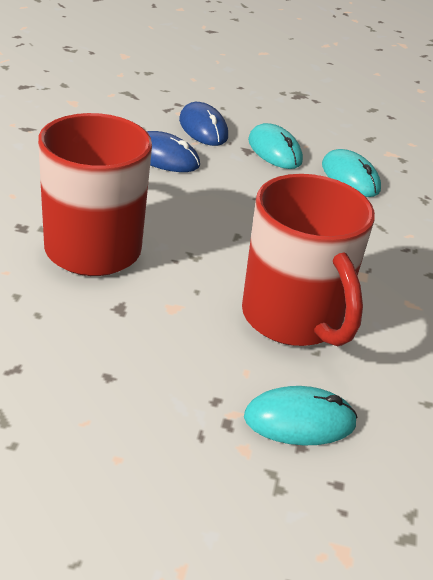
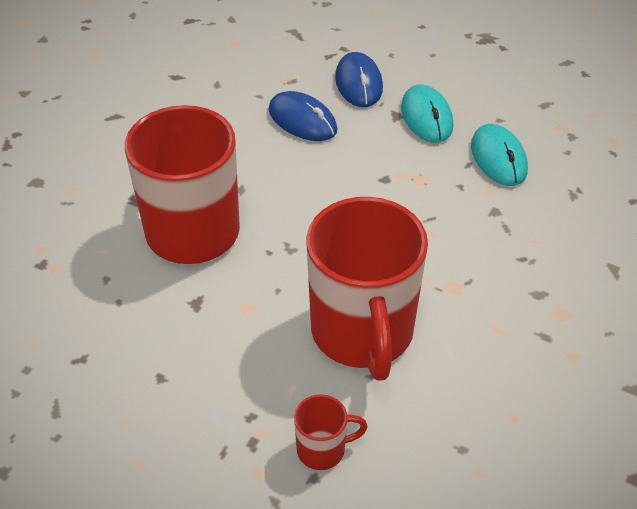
camera: 20 degrees right, 10 degrees up
(299, 420) = (323, 450): turquoise mouse -> red mug

